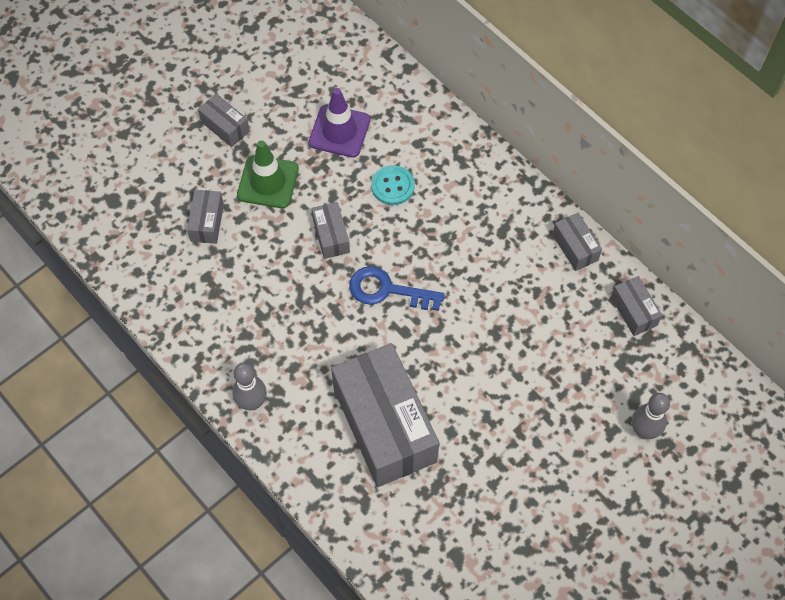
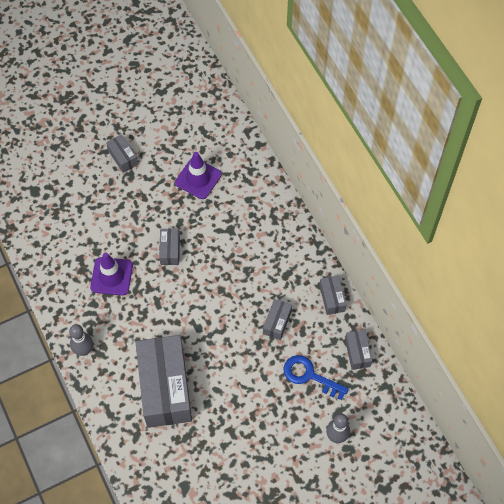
camera: 15 degrees right, 0 degrees up
(207, 222) = (91, 221): grey box -> grey box (277, 322)
(260, 291) = (111, 276): none -> purple traffic cone
(268, 182) = (139, 203): green traffic cone -> none
(387, 290) = (195, 297): blue key -> blue key (309, 376)
(392, 186) = (222, 225): turquoise button -> none

